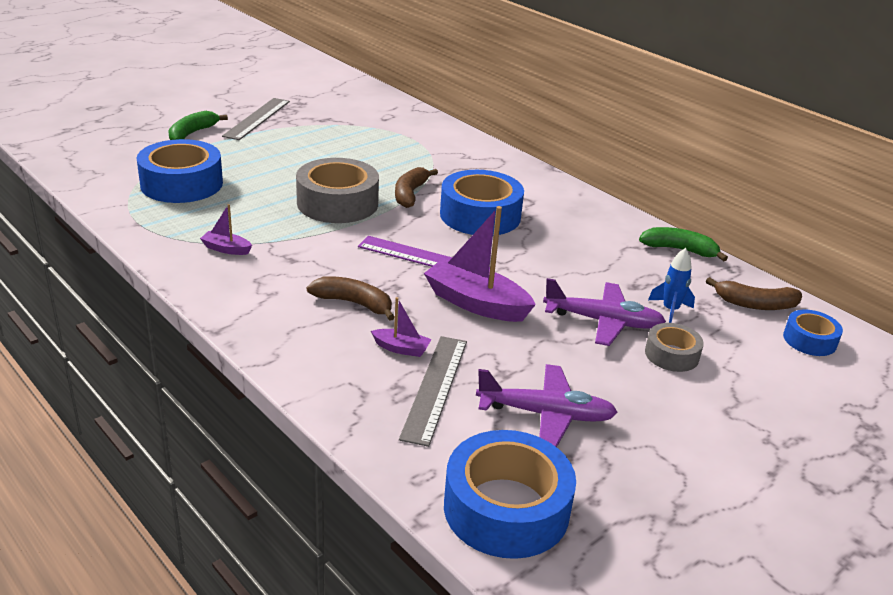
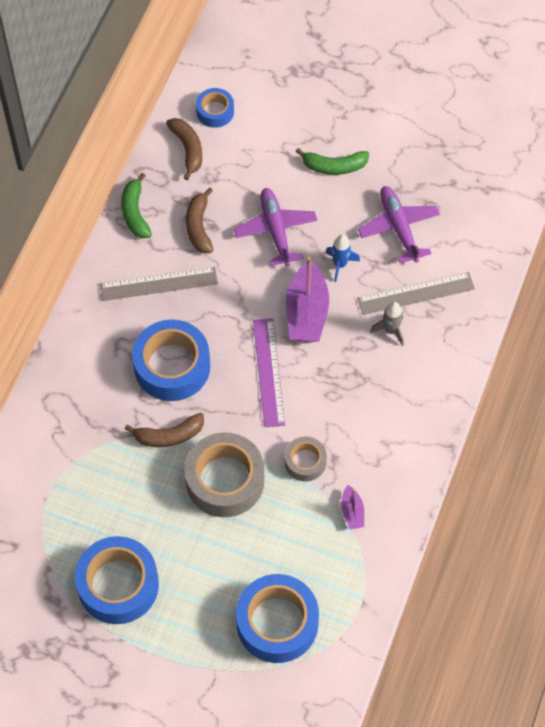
camera: 115 degrees left, 30 degrees up
(192, 133) = (172, 695): green banana -> green banana (334, 166)
(257, 118) = (95, 663): grey ruler -> grey ruler (158, 284)
(354, 303) = (360, 385): brown banana -> brown banana (199, 227)
(401, 348) = (390, 330): purple boat -> grey rocket
(506, 508) = (487, 217): blue tape -> blue tape (118, 585)
(670, 310) = (232, 196): blue rocket -> blue rocket (340, 264)
(671, 355) = (288, 182): grey tape -> grey tape (305, 462)

